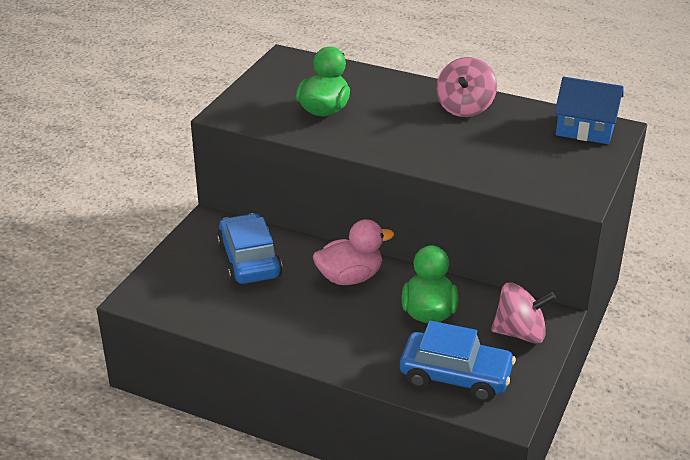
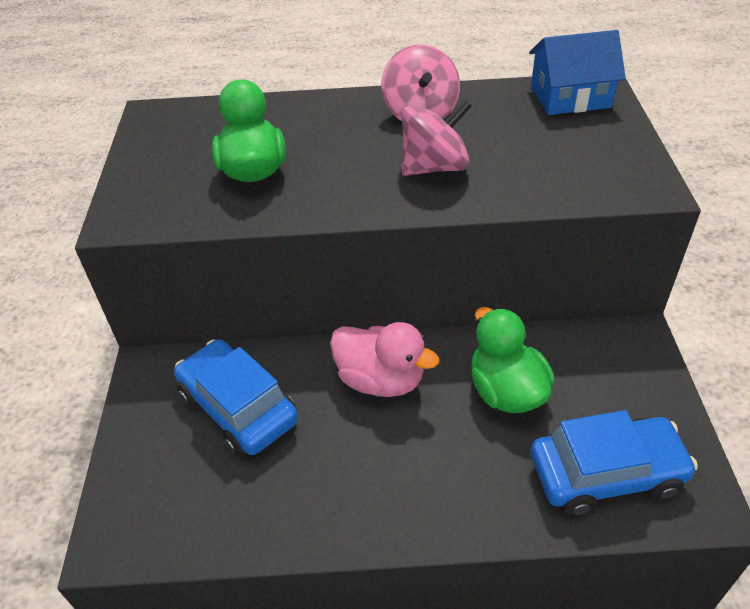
camera: 25 degrees left, 10 degrees up
(350, 277) = (380, 380): pink duck -> pink duck turned 75 degrees clockwise
(520, 333) = (624, 375): pink spinning top -> pink spinning top (434, 167)

